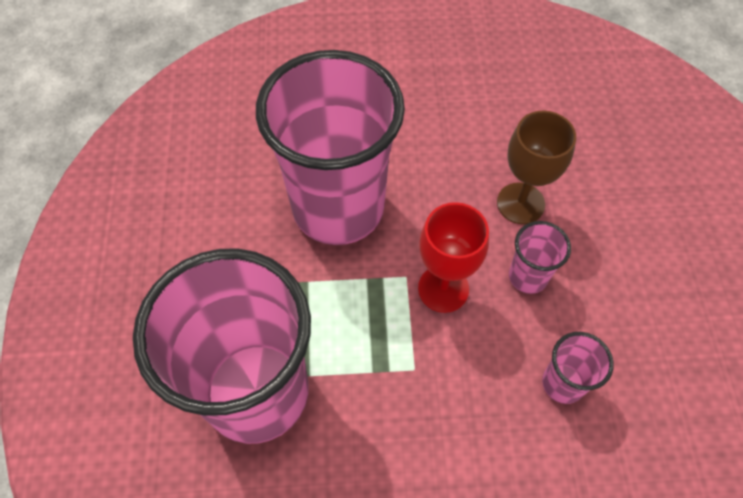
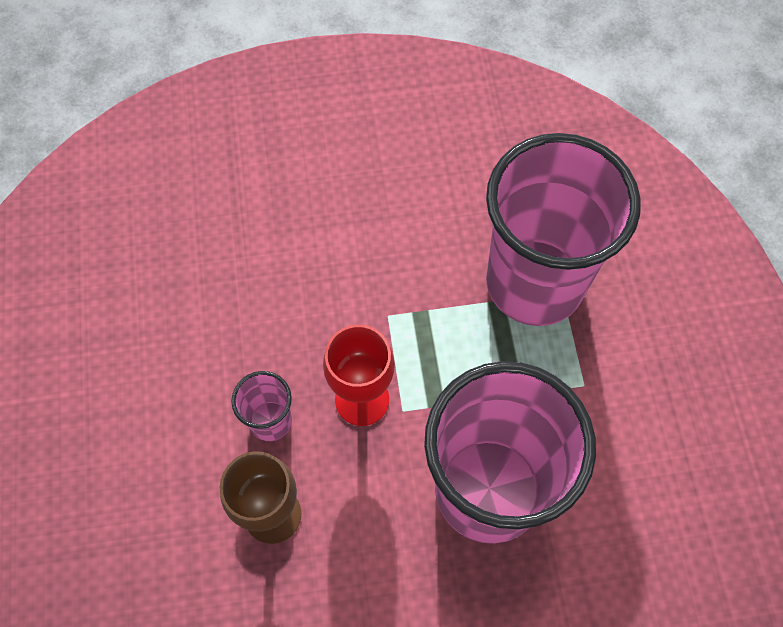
camera: 175 degrees right, 5 degrees up
(562, 383) = (245, 313): pink cup -> none

